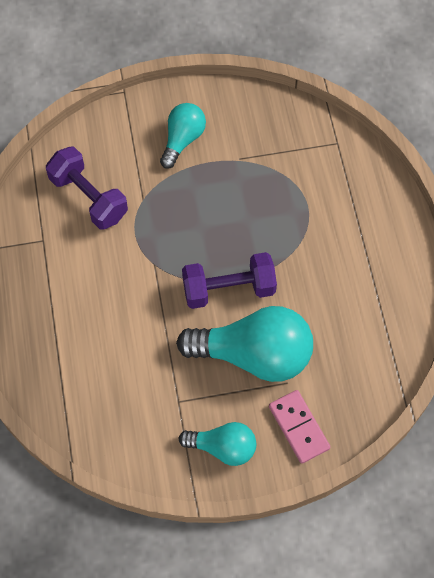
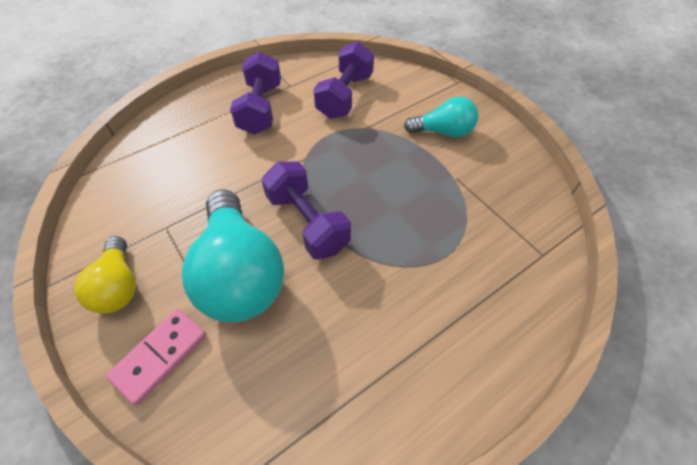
camera: 65 degrees right, 10 degrees down
(64, 279) = (261, 109): none -> purple dumbbell
(223, 447) = (119, 286): turquoise light bulb -> yellow light bulb

